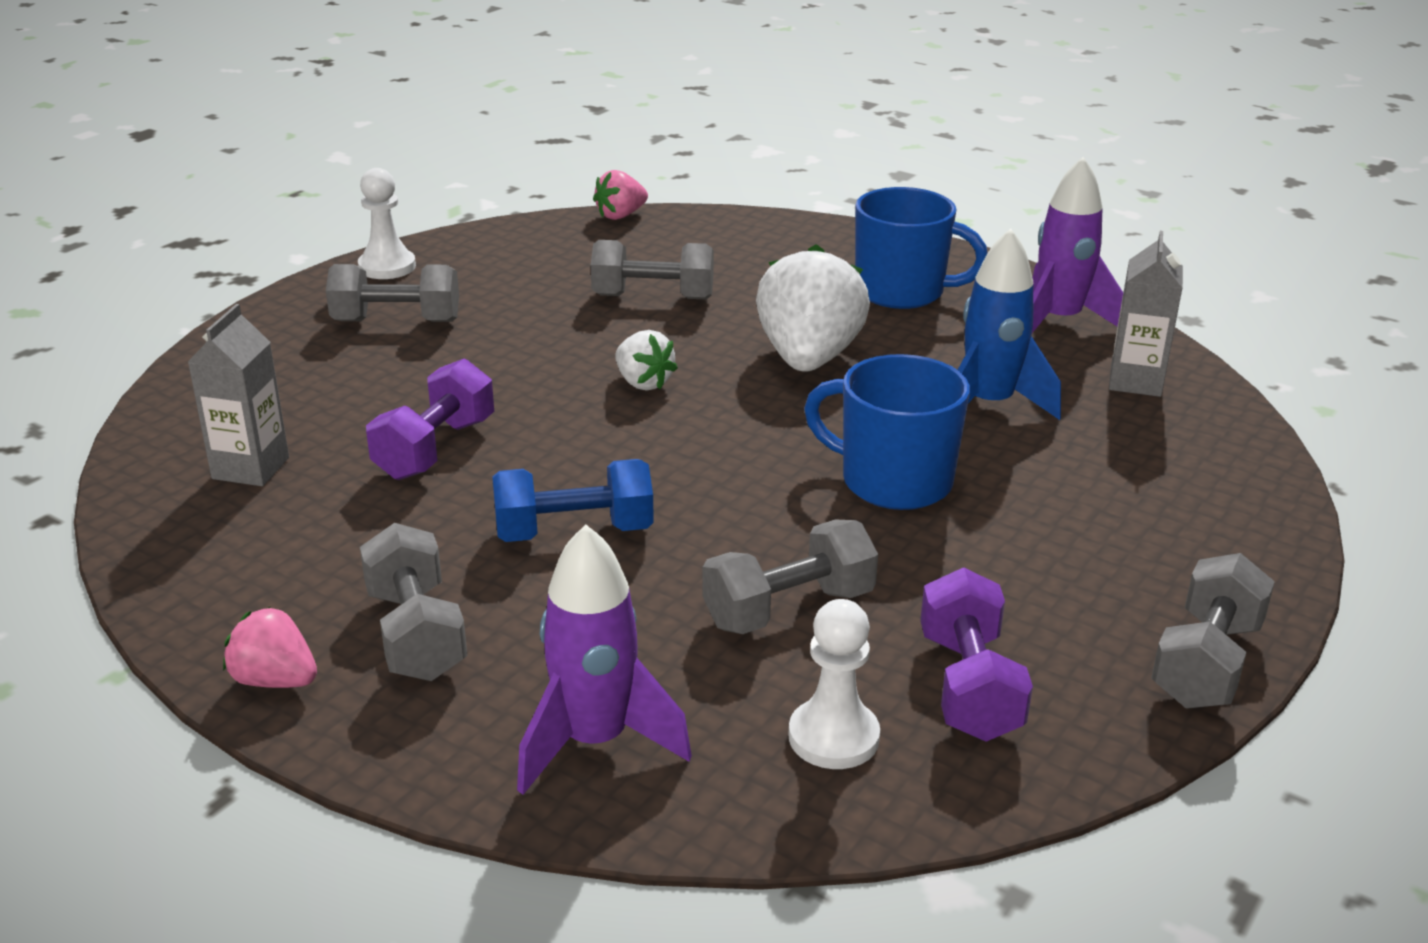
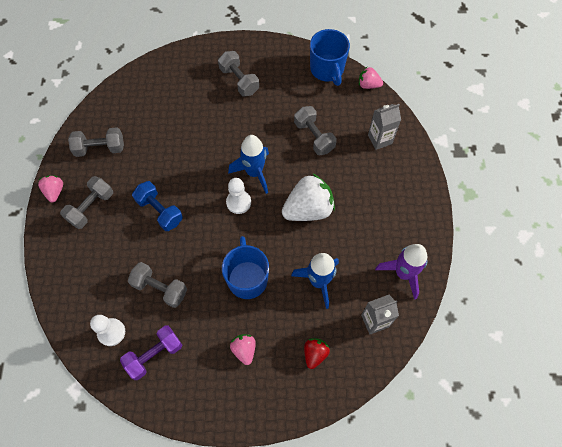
camera: 55 degrees right, 35 degrees up
(251, 468) = (135, 112): grey carton -> grey carton (380, 139)
(387, 267) = (271, 50): white pawn -> white pawn (238, 202)
(435, 449) = (176, 147): purple dumbbell -> none
(595, 742) = (75, 278): purple rocket -> none
(643, 383) = (254, 172): white strawberry -> blue rocket
(902, 292) = (384, 209): blue mug -> blue mug (327, 69)
(1070, 549) = (244, 350): none -> pink strawberry
(1155, 468) = (315, 354): none -> red strawberry
(1205, 663) = (207, 415): grey dumbbell -> grey dumbbell (100, 148)

